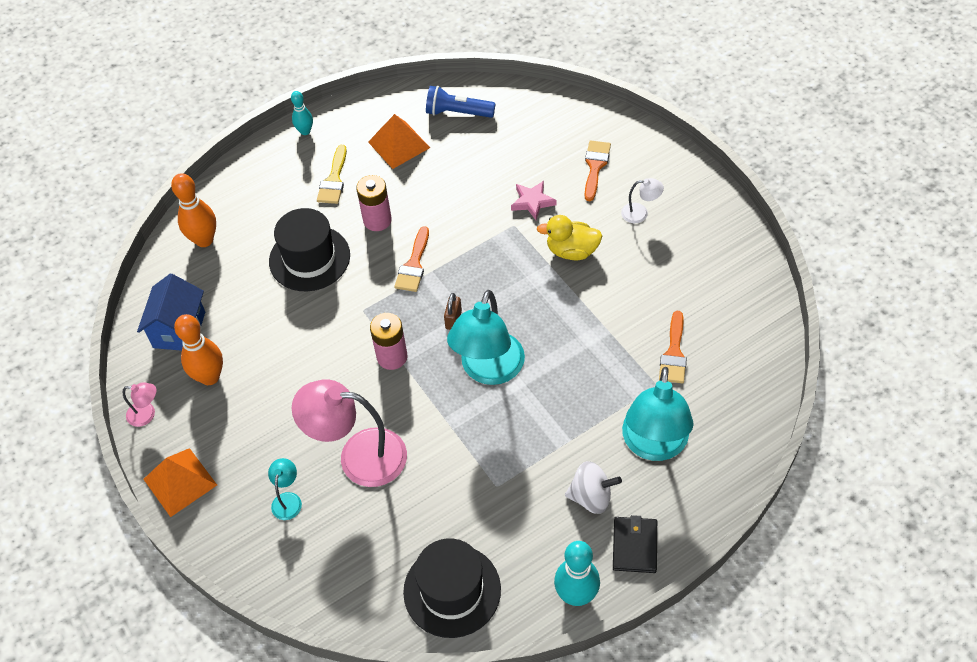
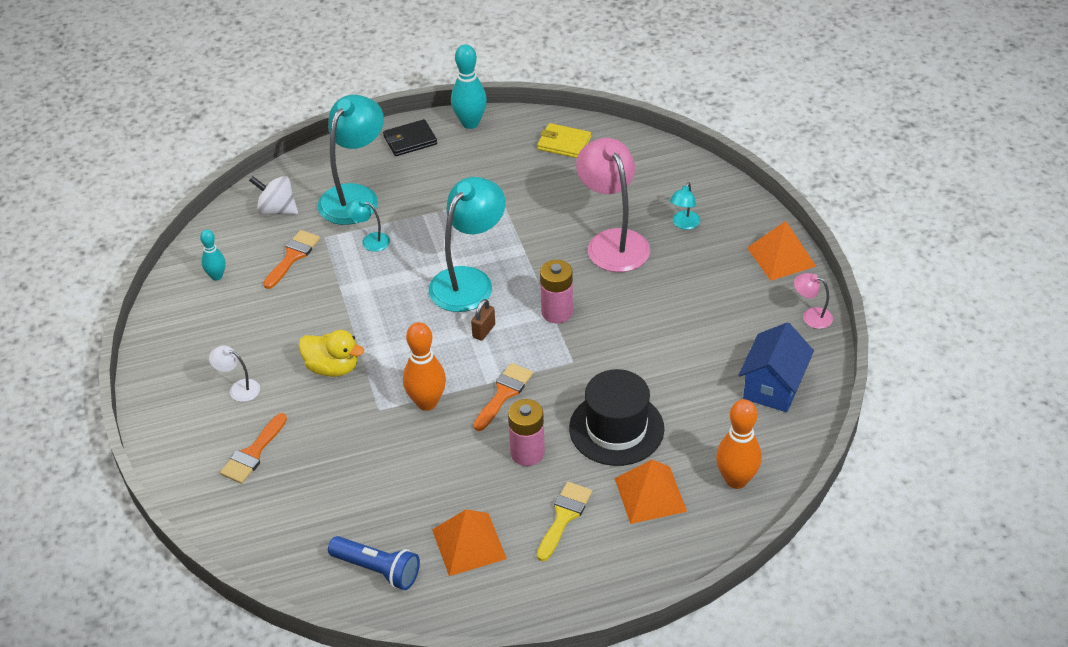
camera: 165 degrees left, 10 degrees down
(210, 377) = (744, 335): orange bowling pin -> orange bowling pin (427, 402)
(271, 212) = (650, 494): none -> orange pyramid
(305, 131) = (583, 597): turquoise bowling pin -> turquoise bowling pin (216, 276)
(359, 456) = (613, 241): pink lamp -> pink lamp turned 135 degrees counterclockwise
(452, 590) = (564, 143): black hat -> yellow wallet
(532, 202) = (345, 430): pink star -> none
(591, 497) = (426, 175): white spinning top -> white spinning top (277, 210)
(608, 392) = (370, 240): none -> turquoise lamp
(635, 546) = (410, 140): black wallet -> black wallet turned 45 degrees clockwise

